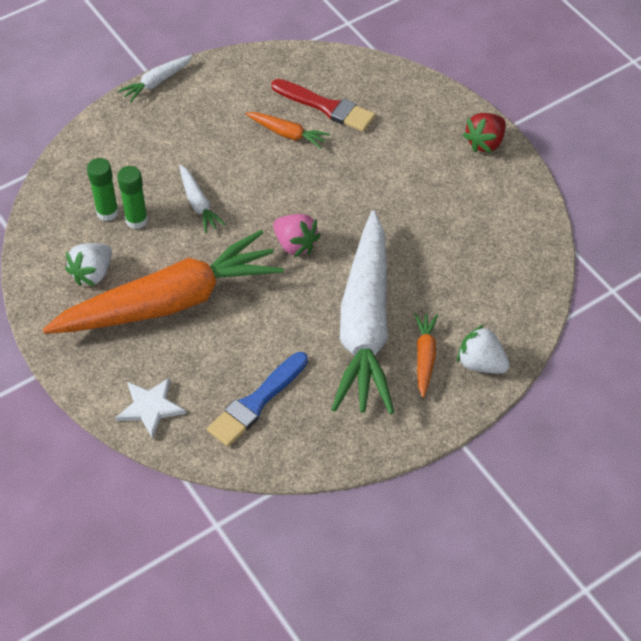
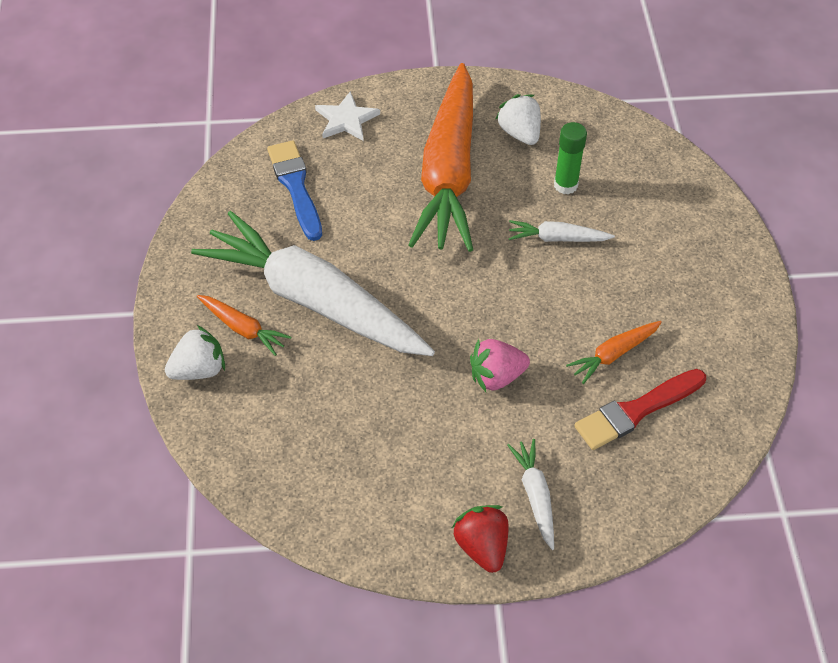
camera: 120 degrees right, 0 degrees up
(107, 212) = (589, 168): green glue stick -> none
(157, 82) = (760, 273): white carrot -> white carrot (535, 495)
(295, 244) = (452, 291): pink strawberry -> pink strawberry (496, 376)

